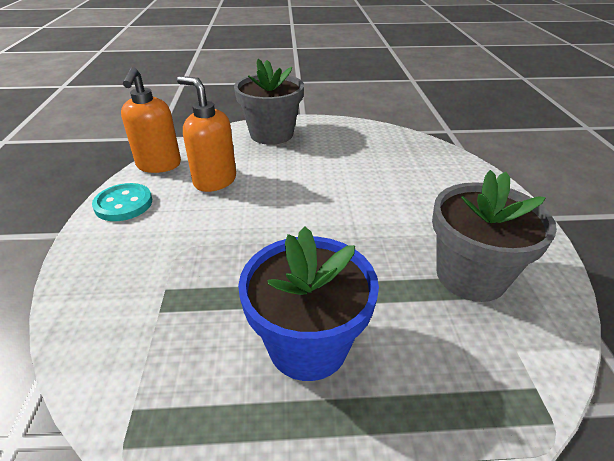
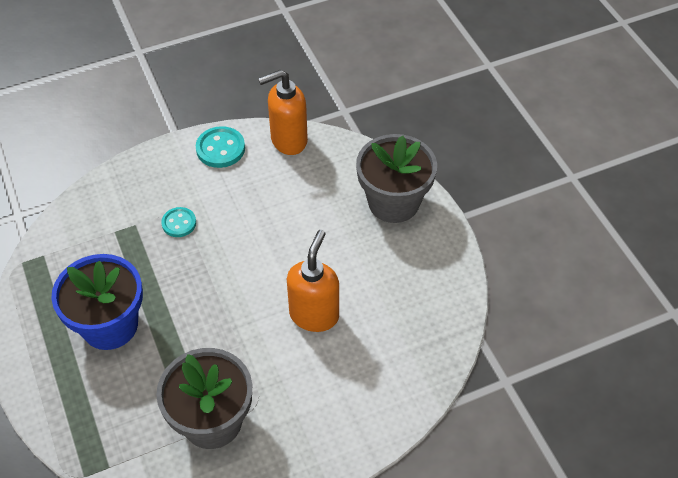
camera: 70 degrees right, 15 degrees up
(194, 251) = (179, 223): none -> turquoise button
(214, 181) = (280, 193): orange soap dispenser -> orange soap dispenser (314, 314)

